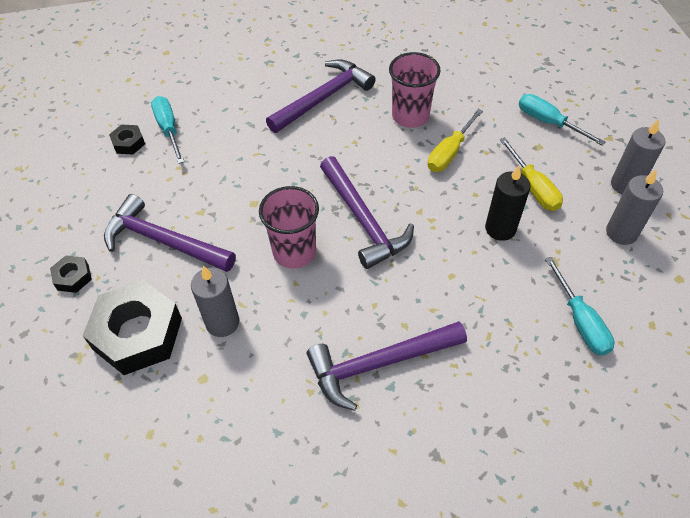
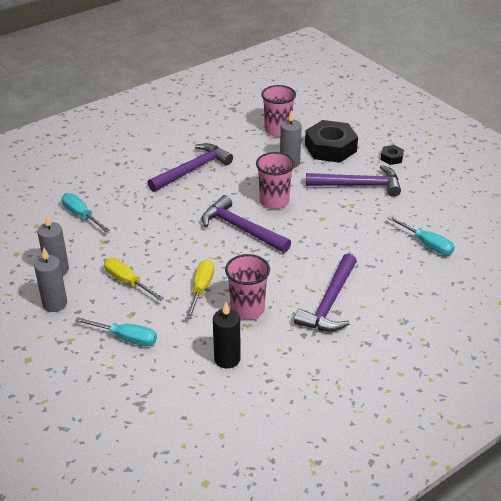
camera: 155 degrees right, 15 degrees down
(128, 143) = (444, 227): black nut -> none
(185, 416) = (277, 130): none -> pink cup
(500, 228) = (145, 249): black candle -> black candle (227, 359)

